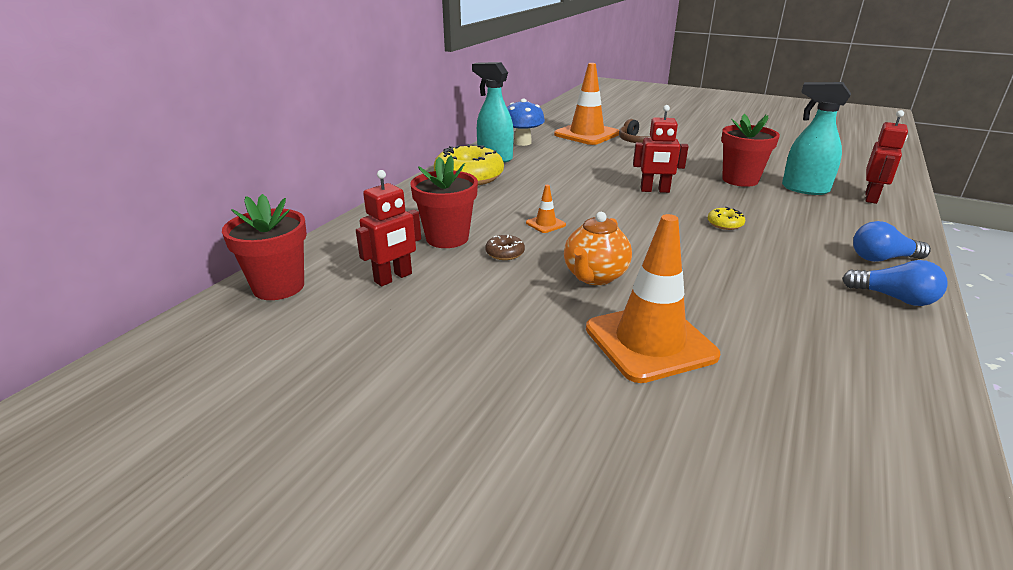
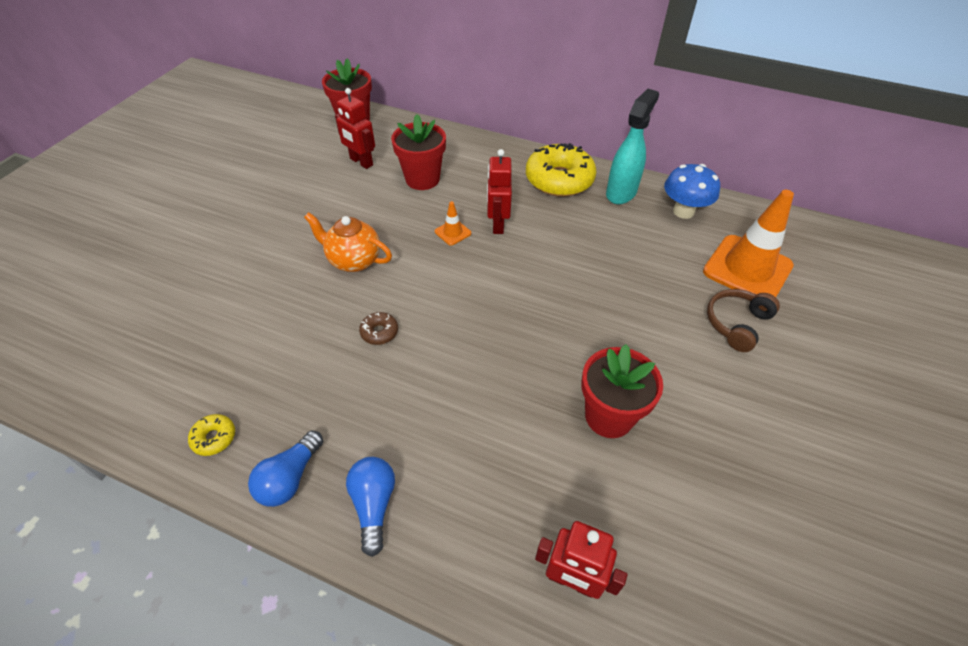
camera: 85 degrees right, 20 degrees up
(505, 253) = (396, 210): brown donut -> brown donut (379, 332)
(650, 342) = (259, 285): orange traffic cone -> none
(655, 190) = (551, 319): red robot -> red robot (497, 224)
(725, 224) = (461, 369): yellow donut -> yellow donut (214, 438)
(804, 189) = (590, 491): turquoise spray bottle -> none

